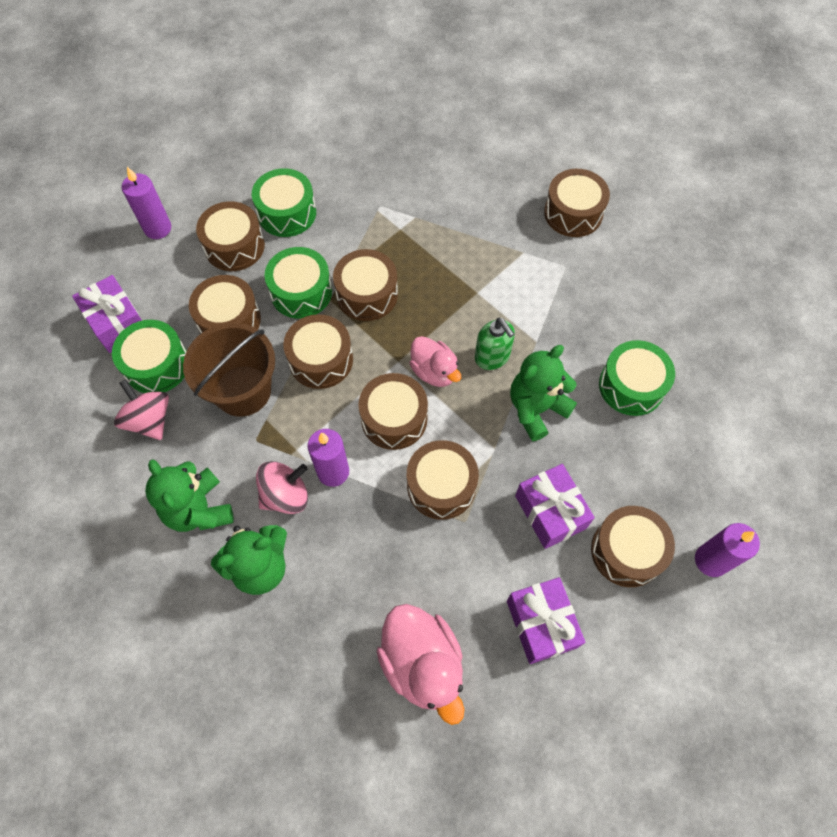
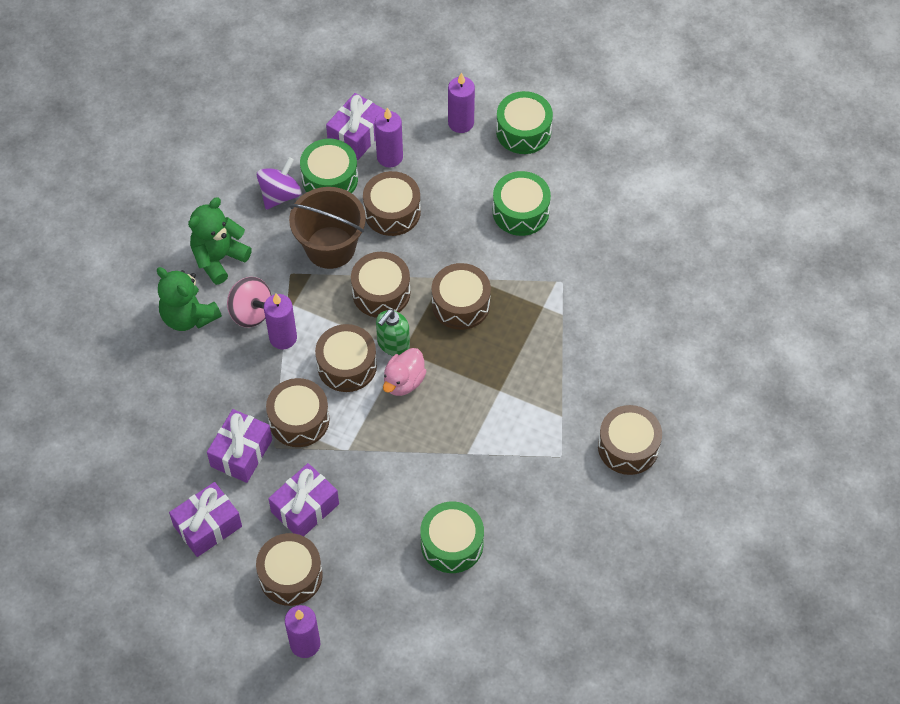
camera: 70 degrees right, 5 degrees down
(149, 420) = (280, 195): pink spinning top -> purple spinning top
(162, 302) = (389, 157): none -> purple candle
(234, 246) = (467, 186): brown drum -> none
(301, 292) = (442, 253): green drum -> green drum (523, 131)
(422, 663) = (150, 451): pink duck -> none
(461, 559) = (241, 453): none -> purple gift
(492, 357) = (436, 422): green soap dispenser -> green soap dispenser (393, 344)
(536, 409) = (398, 472): green teddy bear -> none

